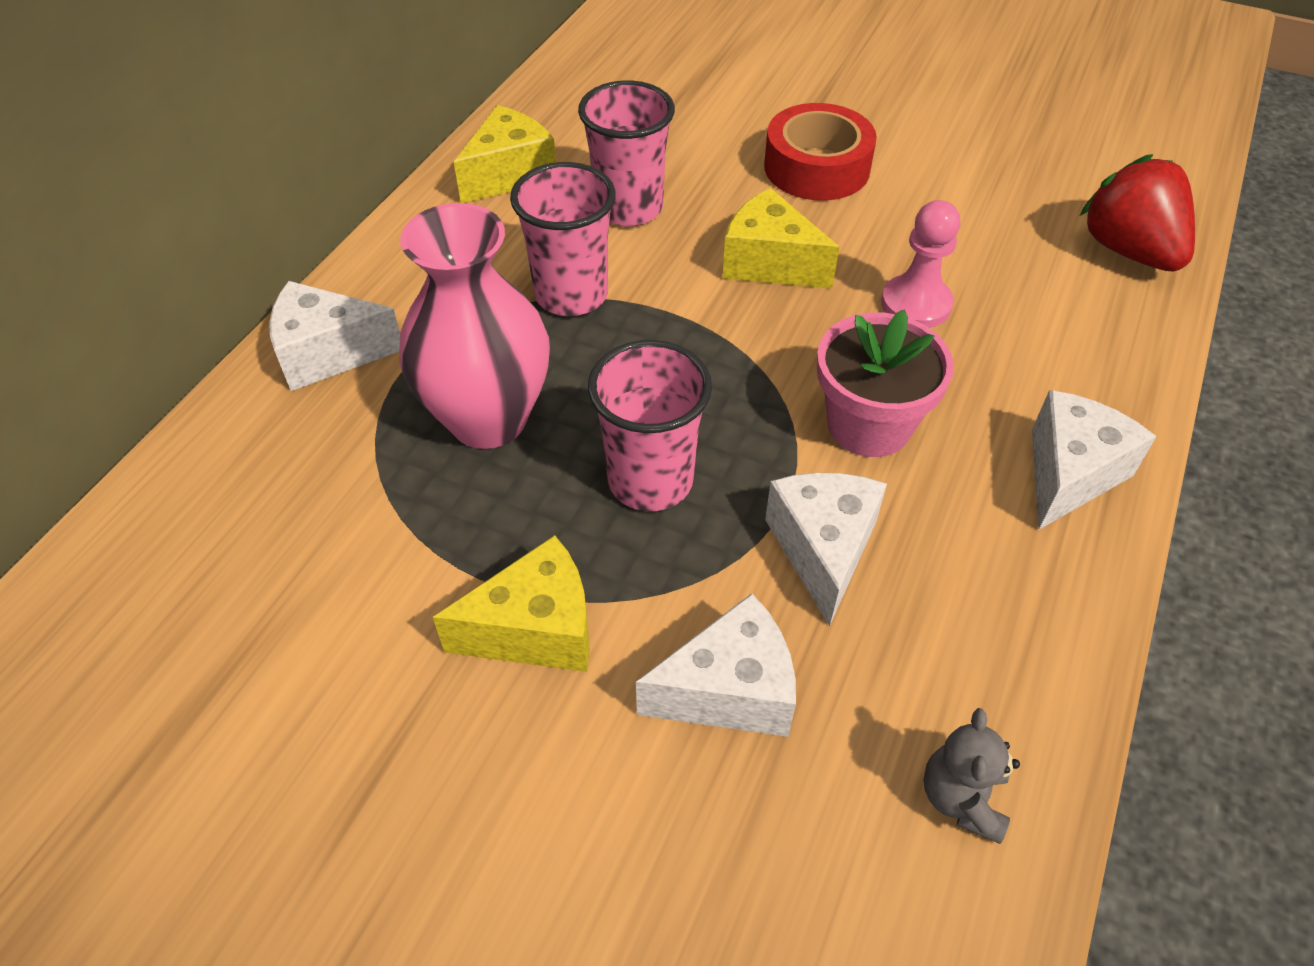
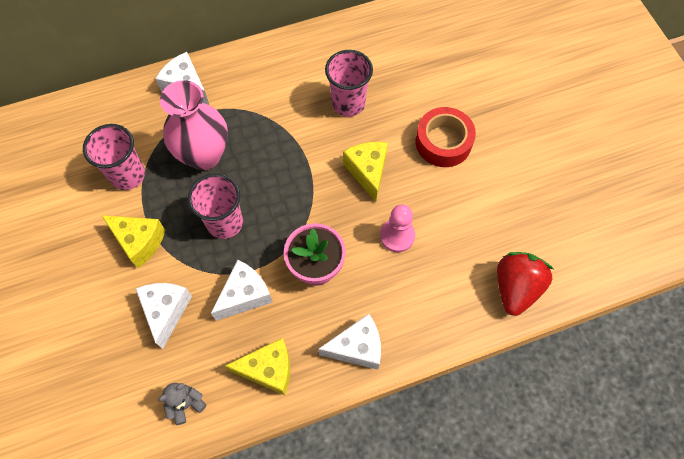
camera: 45 degrees right, 15 degrees up
(509, 174) = (325, 52): yellow cheese -> yellow cheese (268, 369)
(571, 295) = (284, 127): pink cup -> pink cup (128, 175)
(729, 690) = (166, 311): white cheese -> white cheese turned 120 degrees counterclockwise

